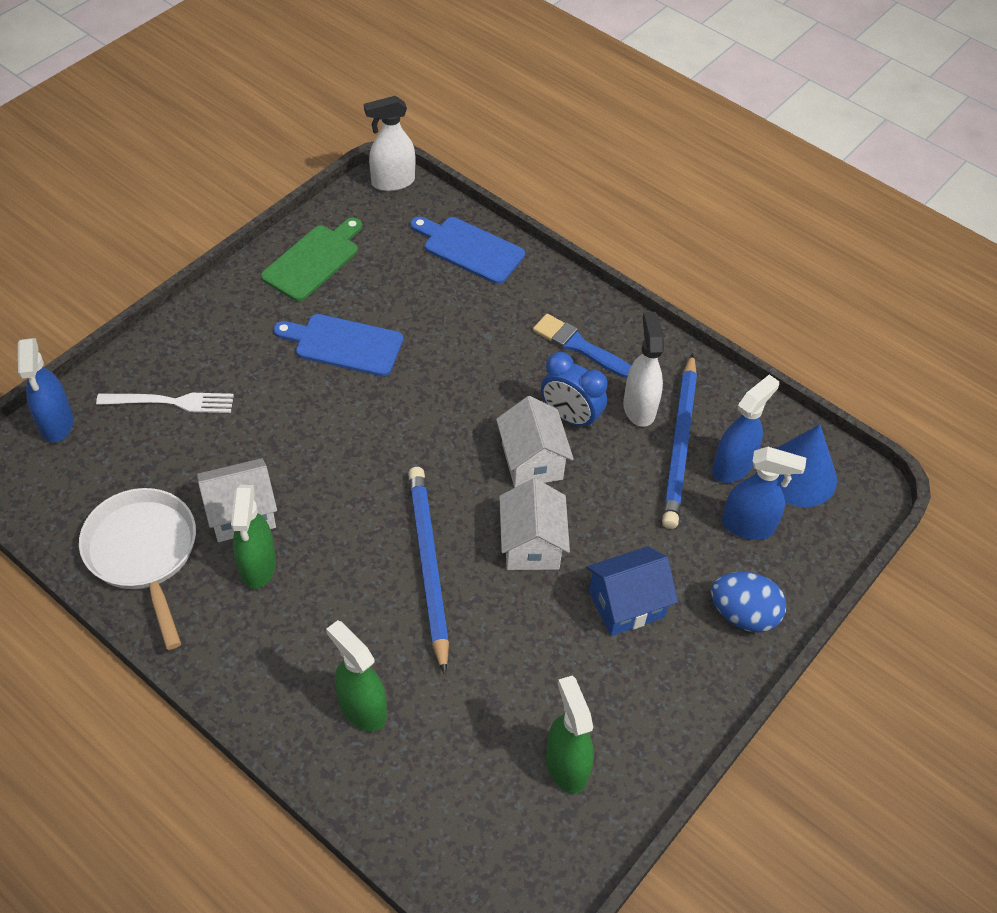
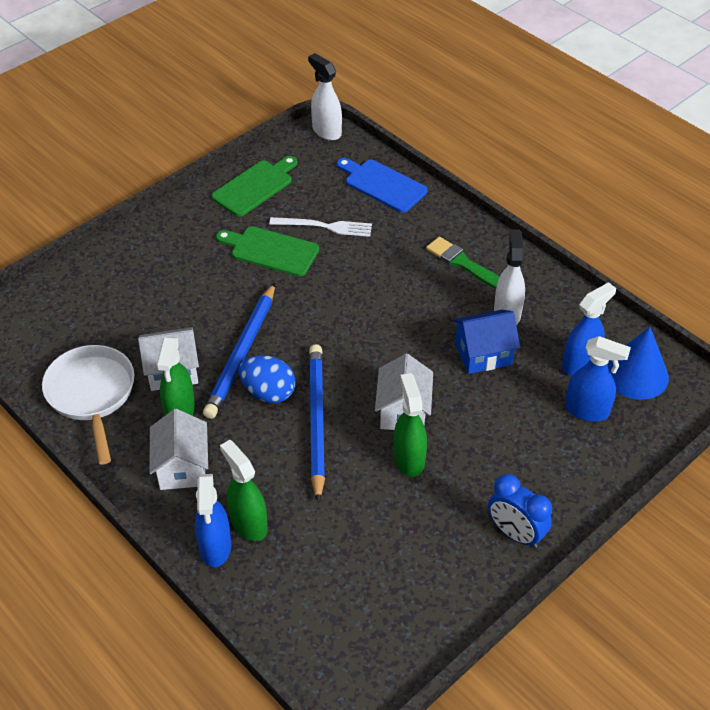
camera: 10 degrees right, 5 degrees down
(56, 424) = (37, 295): blue spray bottle -> blue spray bottle (215, 547)
(171, 402) = (128, 285): white fork -> white fork (324, 227)
(344, 344) = (271, 251): blue cutting board -> green cutting board
(392, 182) = (326, 131): white spray bottle -> white spray bottle turned 60 degrees clockwise
(532, 461) = (412, 348): white house -> white house (182, 467)
(566, 765) = (409, 581): green spray bottle -> green spray bottle (409, 459)
(570, 417) = (448, 317): blue clock -> blue clock (515, 533)
(579, 346) = (463, 263): blue brush -> green brush
(626, 604) = (476, 463): blue house -> blue house (483, 354)
(680, 444) = (537, 343): blue pencil -> blue pencil (242, 353)
(743, 614) = (573, 478): blue egg -> blue egg (268, 392)

